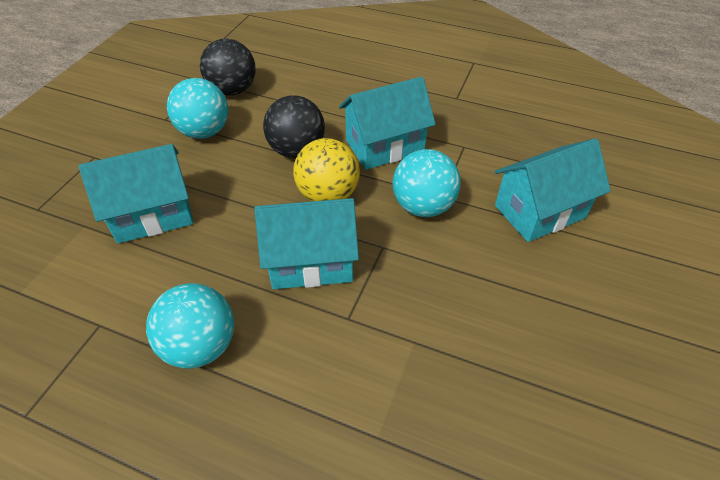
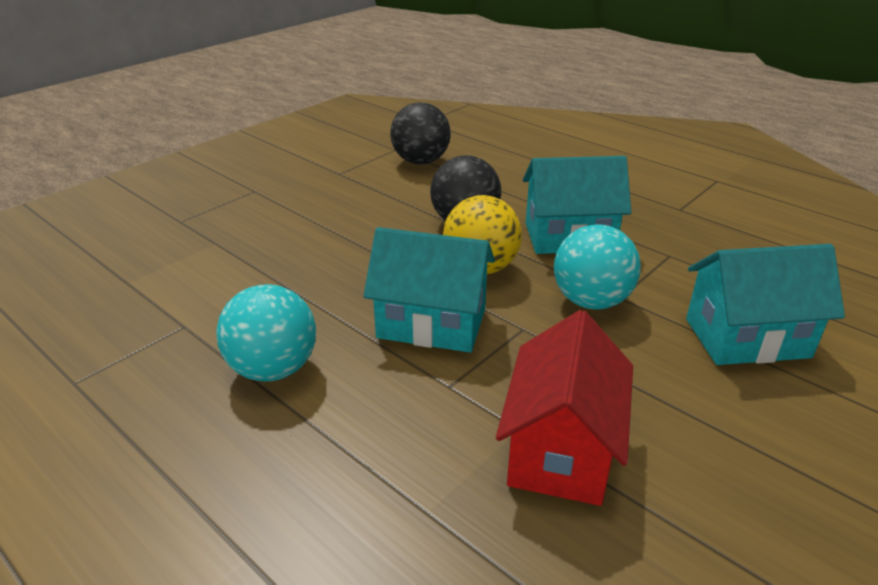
camera: 20 degrees right, 15 degrees down
(152, 214) = (285, 247): turquoise house -> none
(204, 132) = (373, 190): turquoise ball -> none
(449, 350) = (561, 450): none -> red house

